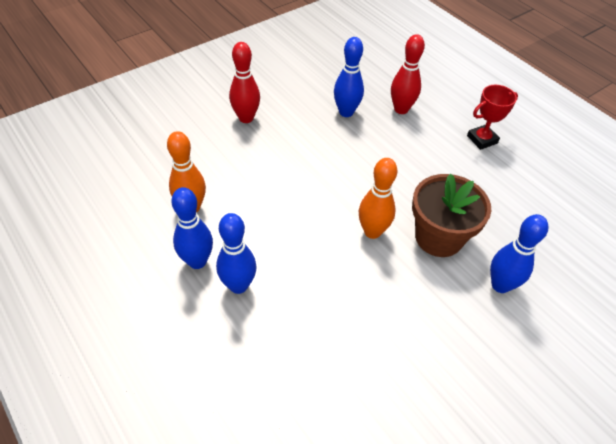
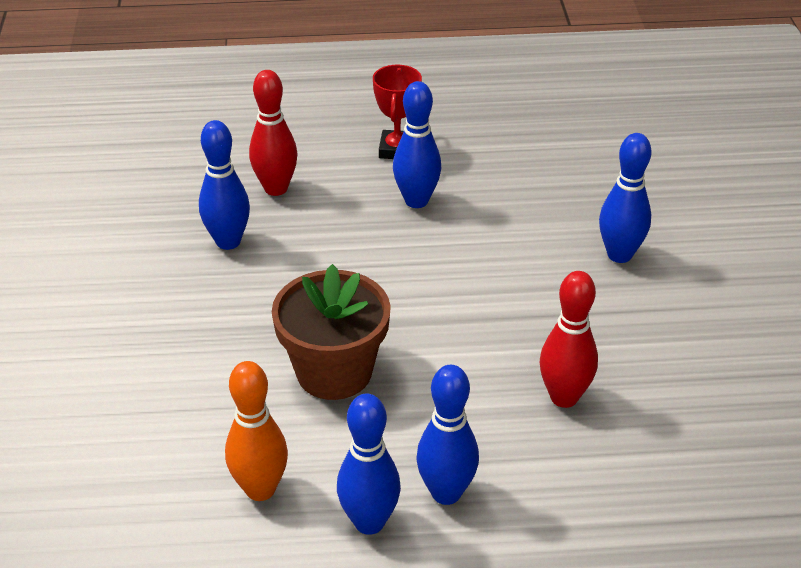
camera: 55 degrees left, 10 degrees down
(246, 118) = (132, 350): red bowling pin -> red bowling pin (564, 397)
(372, 231) = (461, 320): orange bowling pin -> none
(438, 237) = (516, 267): brown flower pot -> brown flower pot (334, 372)
(449, 167) = (416, 201): none -> blue bowling pin

